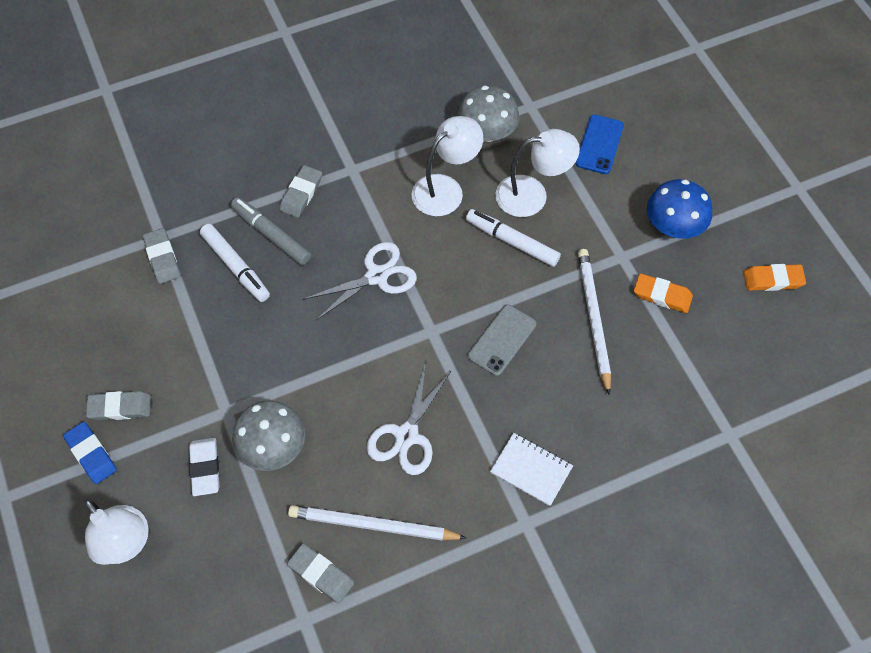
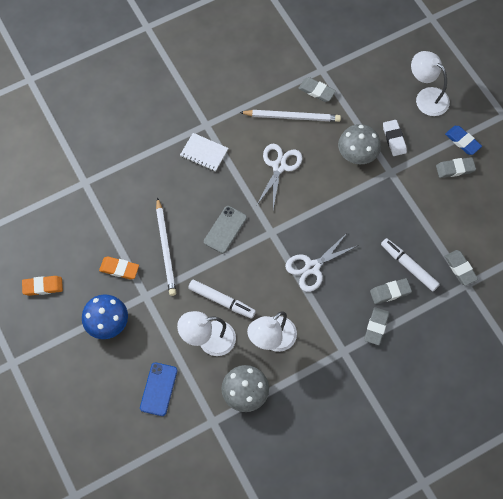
camera: 175 degrees right, 5 degrees up
(271, 235) = (390, 292): grey marker -> grey eraser

